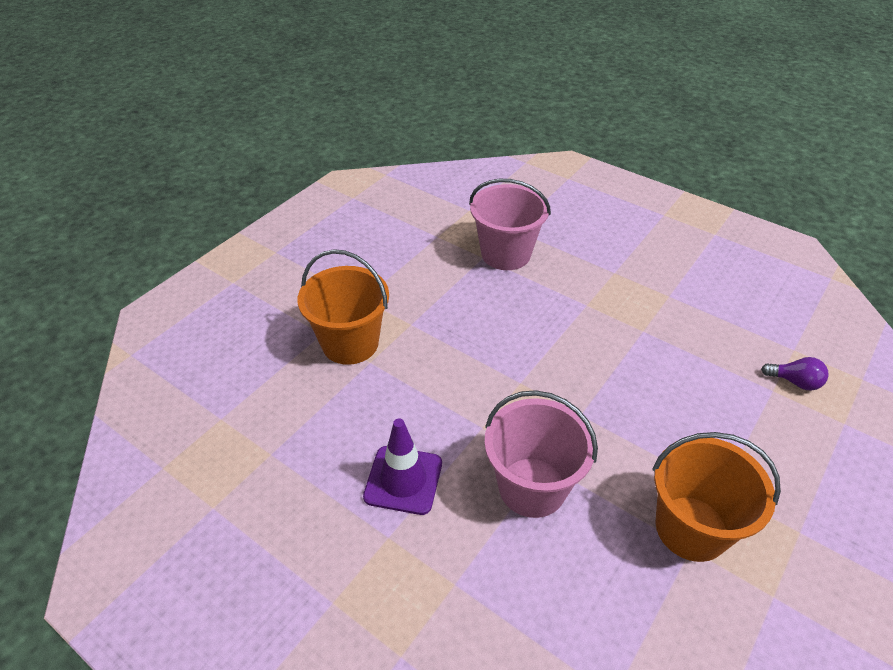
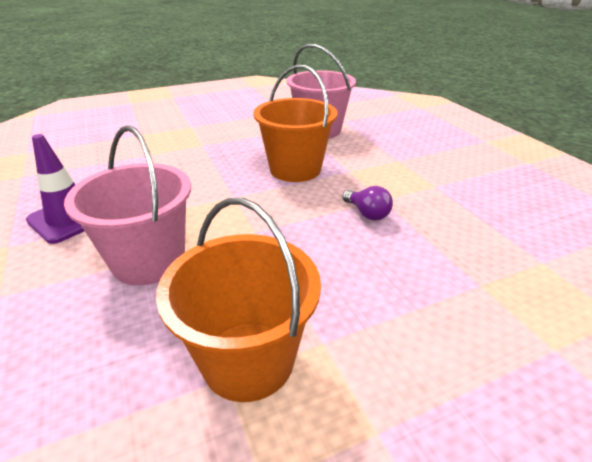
camera: 30 degrees right, 10 degrees down
(350, 343) = (150, 143): orange bucket -> orange bucket (295, 169)
(795, 382) = (517, 288): purple light bulb -> purple light bulb (367, 214)

